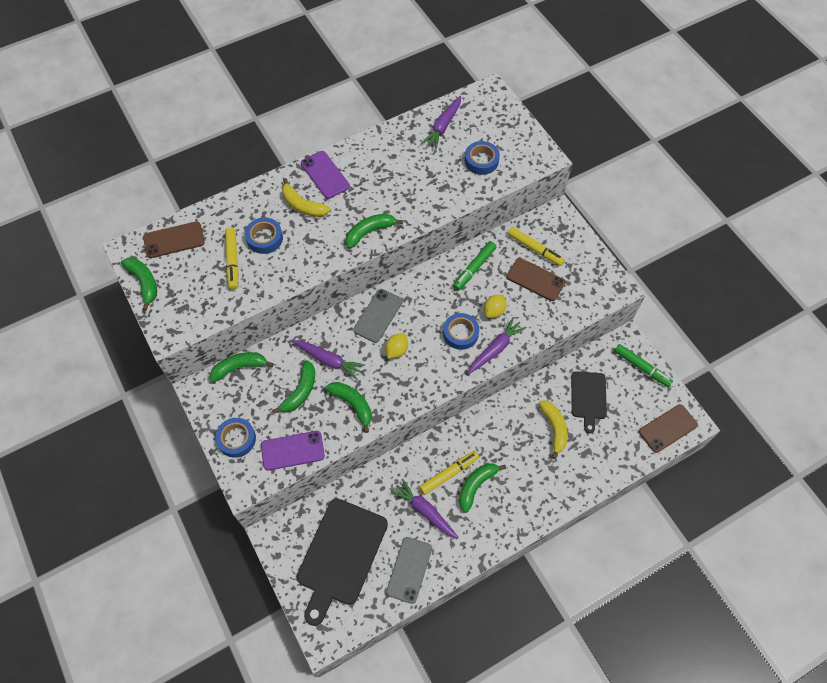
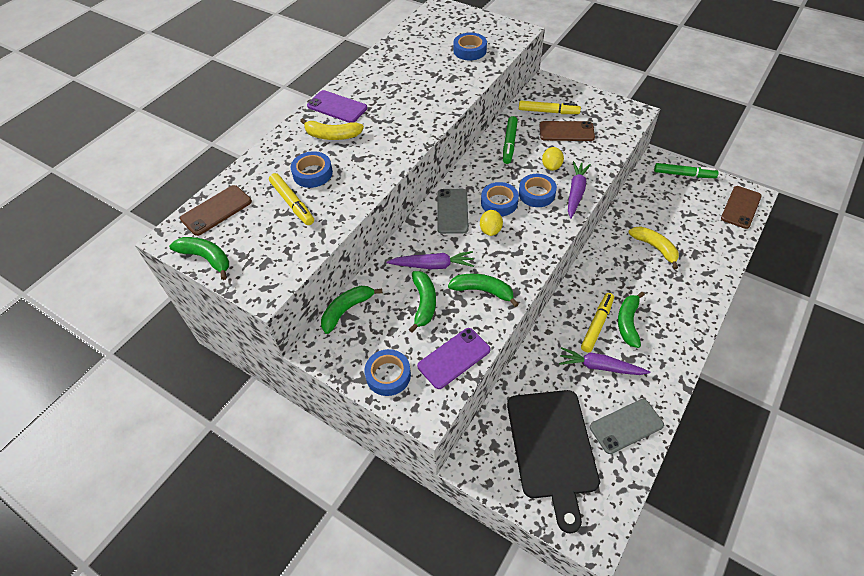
camera: 25 degrees left, 10 degrees down
(370, 232) = (412, 131): green banana -> none
(409, 569) = (626, 426): grey phone -> grey phone turned 75 degrees clockwise
(422, 326) = (499, 202): none -> blue tape
(443, 126) = (418, 40): purple carrot -> none
(588, 397) = (662, 213): black cutting board -> none

